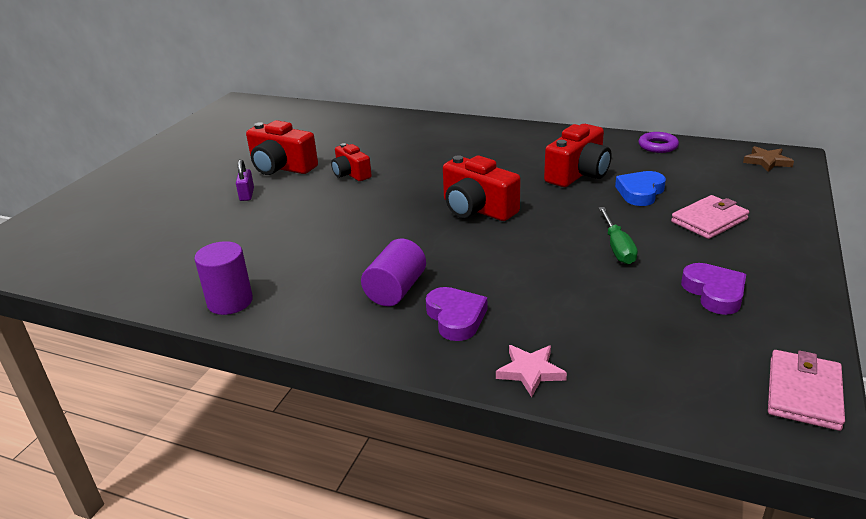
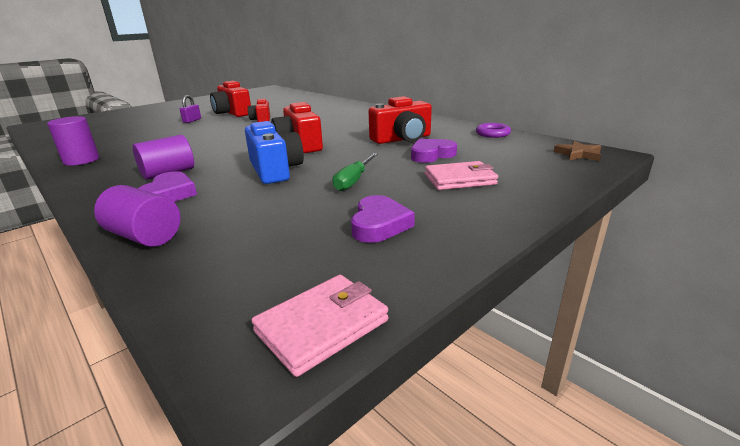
camera: 25 degrees right, 5 degrees down
(514, 254) = (275, 170): none -> blue camera
(530, 372) = (145, 236): pink star -> purple cylinder
(640, 192) = (431, 155): blue heart -> purple heart

